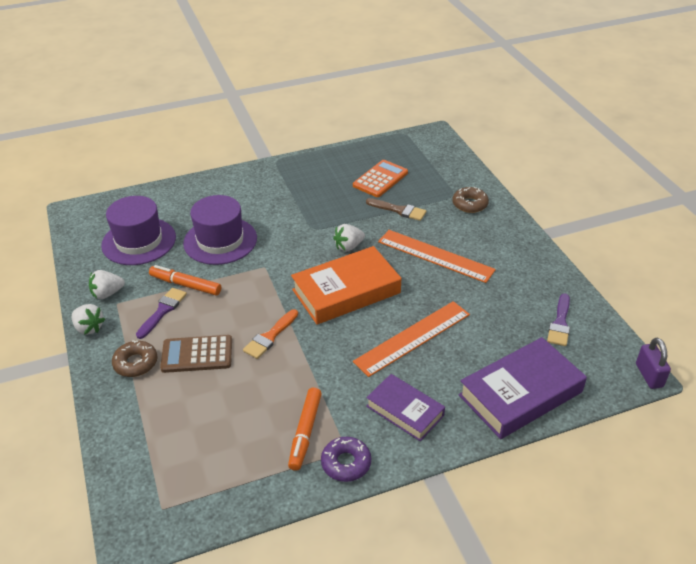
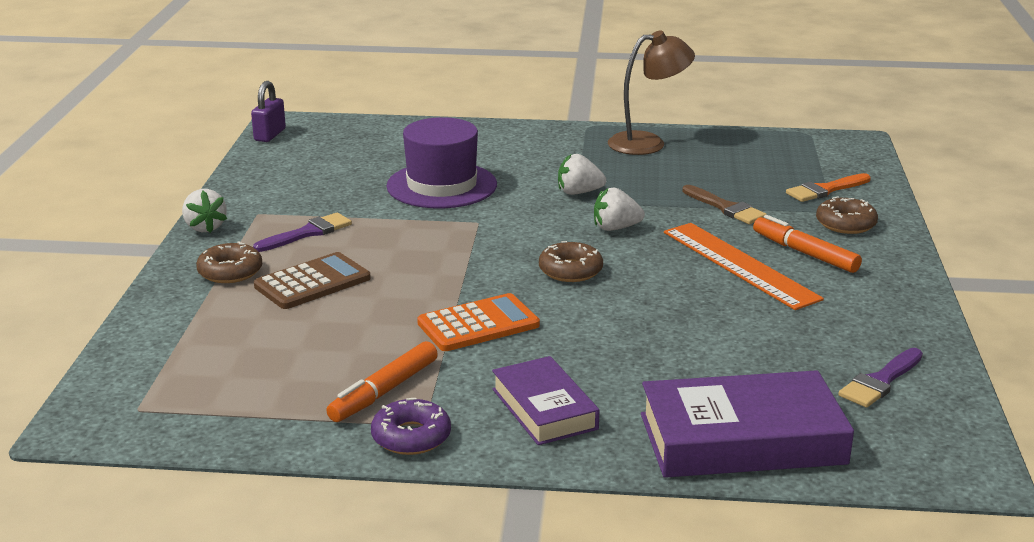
camera: 25 degrees right, 15 degrees down
(107, 293) = (255, 202): white strawberry -> white strawberry (579, 192)
(139, 241) = (337, 164): purple hat -> none
(185, 285) = (358, 216): orange marker -> orange marker (804, 253)
(197, 354) = (312, 282): brown calculator -> brown calculator turned 120 degrees clockwise
(270, 337) = (423, 289): orange brush -> orange brush (825, 190)
(320, 166) = (648, 143): none -> brown lamp
(346, 291) = (570, 270): orange book -> brown donut
(380, 179) = (726, 172): orange calculator -> orange calculator (478, 324)
(413, 338) = (625, 339): orange ruler -> none
(649, 375) = (987, 478): purple padlock -> purple padlock (270, 135)

